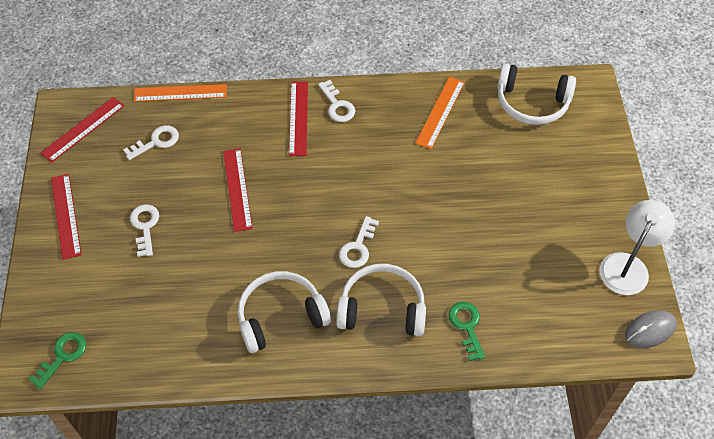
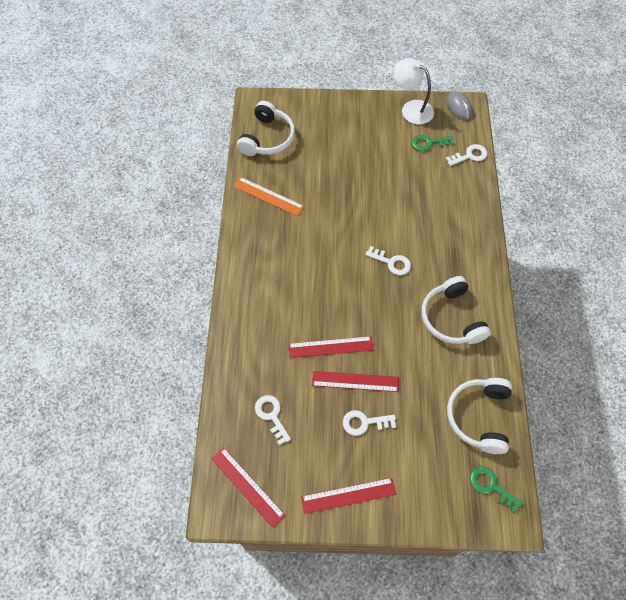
camera: 85 degrees left, 5 degrees up
(180, 93) = (215, 395): orange ruler -> none
(298, 118) = (260, 297): red ruler -> red ruler (355, 381)
(337, 105) = (250, 267): white key -> white key (469, 155)
(382, 308) = (444, 251): white headphones -> white headphones (479, 417)
(467, 326) = (457, 202): green key -> green key (428, 143)

